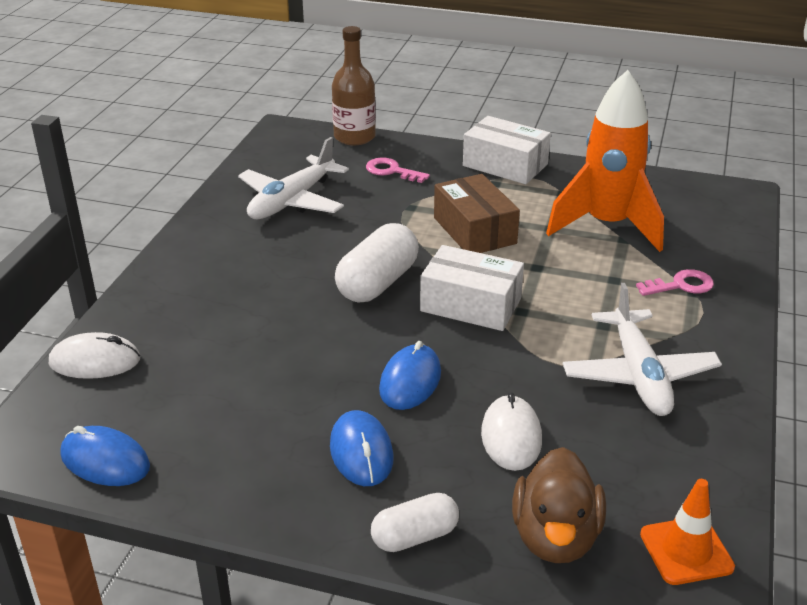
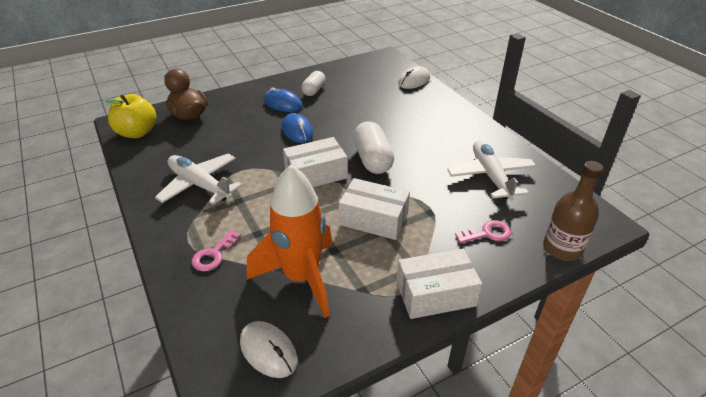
camera: 135 degrees right, 5 degrees up
(105, 461) = (356, 66): blue mouse -> none
(415, 536) = (236, 95): white capsule -> white capsule (314, 90)
(474, 230) = (373, 219): brown box -> white box
(511, 436) = (234, 133): white mouse -> white mouse (268, 351)
(686, 551) = (137, 132): orange traffic cone -> yellow apple

